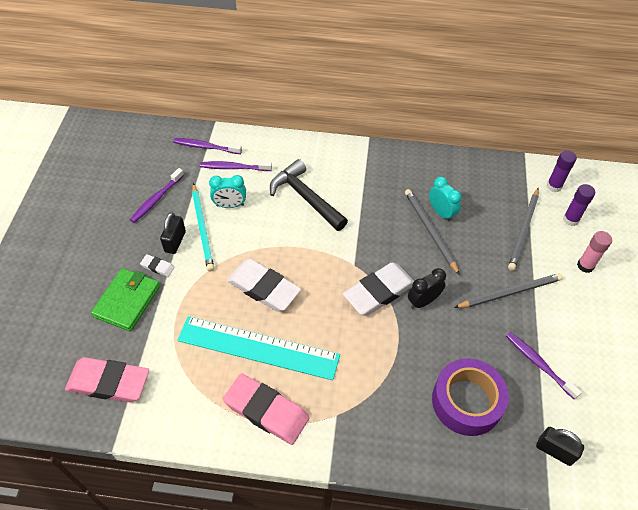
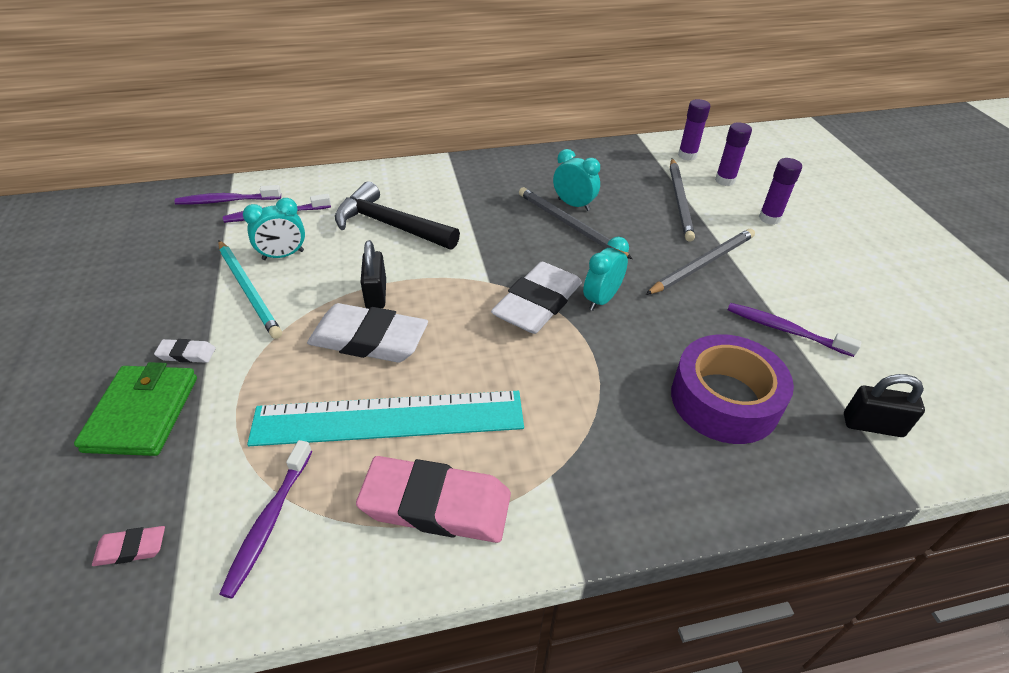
camera: 20 degrees left, 10 degrees down
(109, 382) = (131, 548): pink eraser -> pink eraser, size x0.44
(156, 199) = (164, 272): purple toothbrush -> purple toothbrush (269, 522)
(175, 242) = (208, 316): black padlock -> black padlock (376, 294)
(423, 301) = (601, 299): black clock -> turquoise clock
(585, 266) = (769, 218): pink glue stick -> purple glue stick

